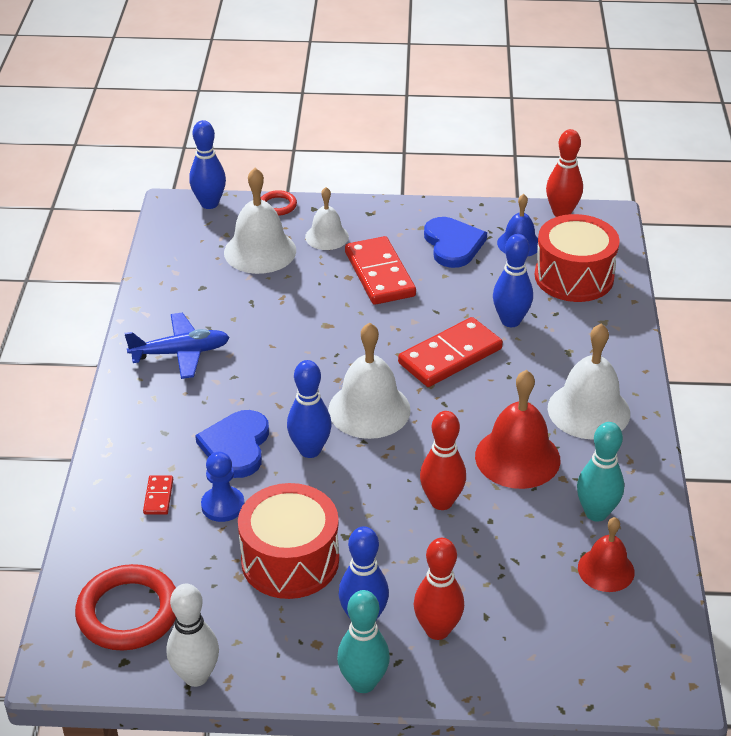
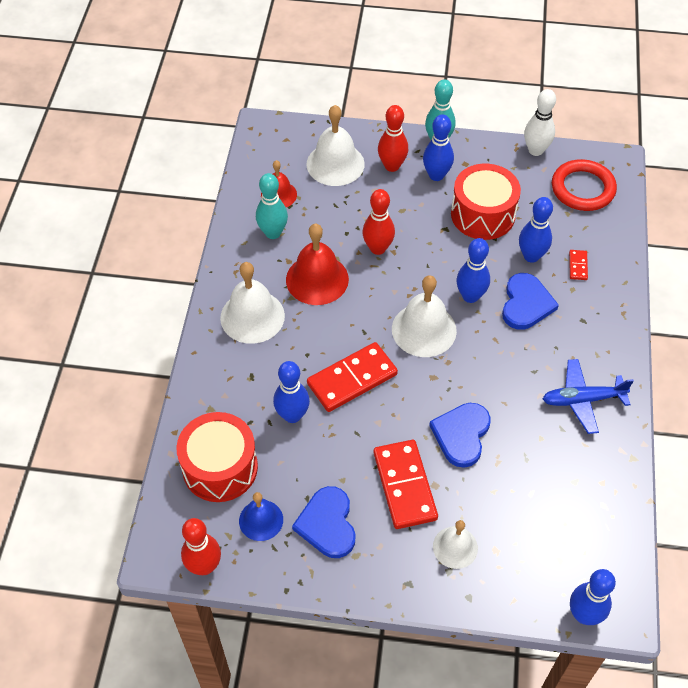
camera: 175 degrees left, 15 degrees up
(223, 505) = (531, 256): blue pawn -> blue bowling pin
(260, 251) = (523, 529): white bell -> white bell (335, 164)
(277, 205) = (508, 605): red ring -> none
(321, 316) = (461, 435): none -> blue heart

